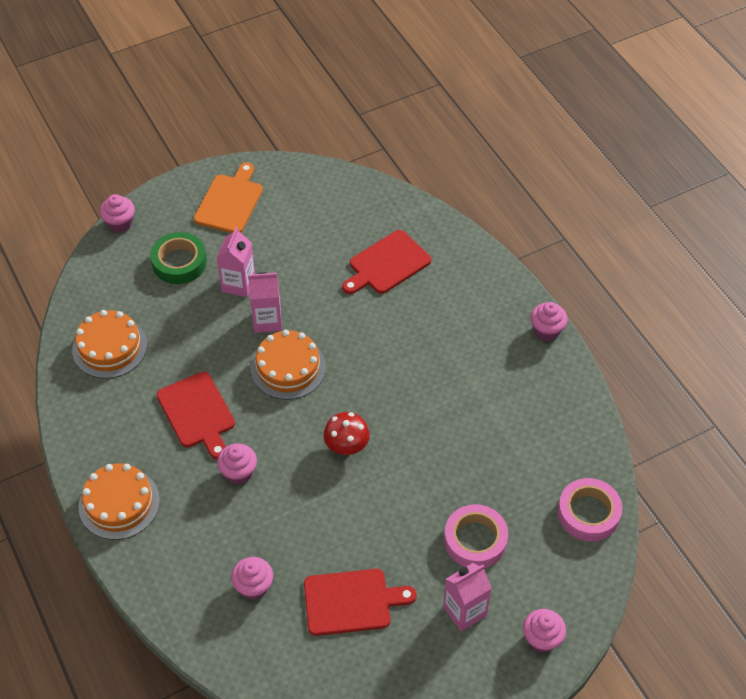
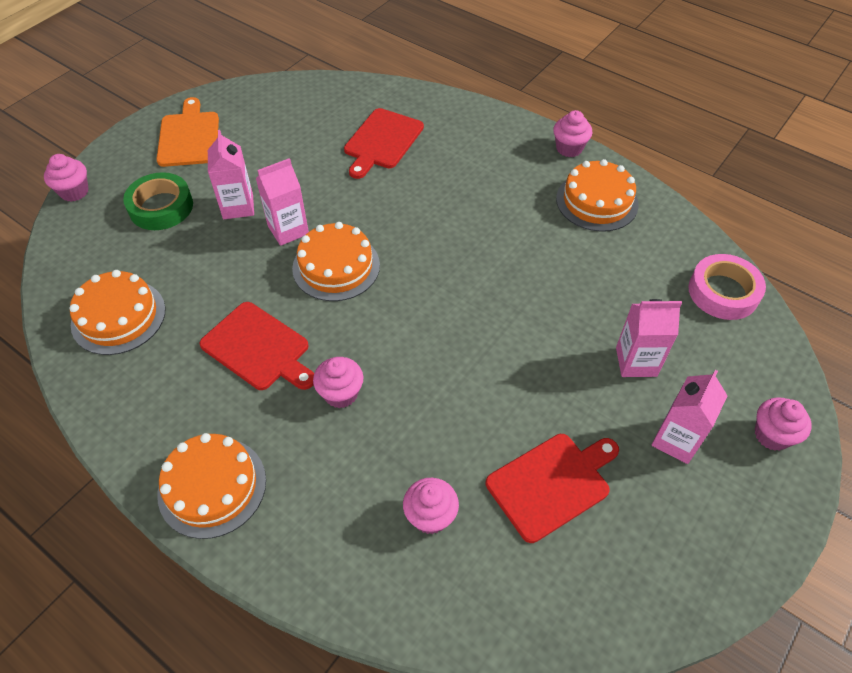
camera: 25 degrees left, 0 degrees up
(346, 446) = (444, 320): red mushroom -> none
(475, 540) = (636, 362): pink tape -> pink carton
(537, 391) = (597, 201): none -> orange cake

